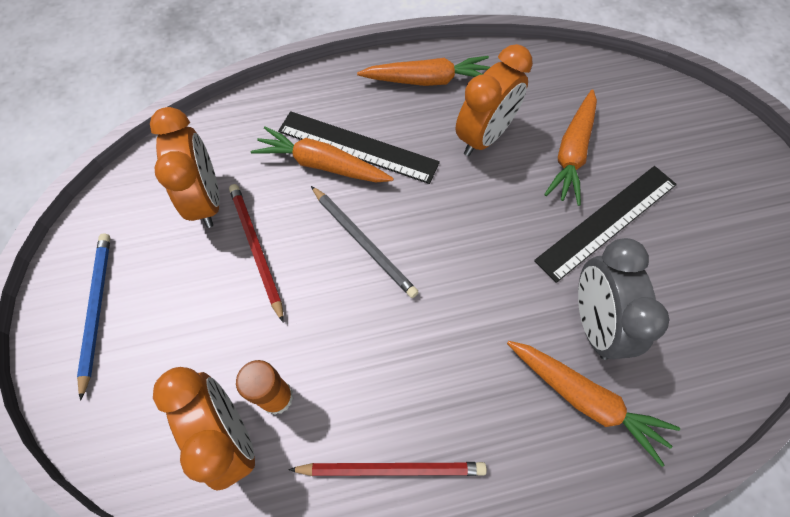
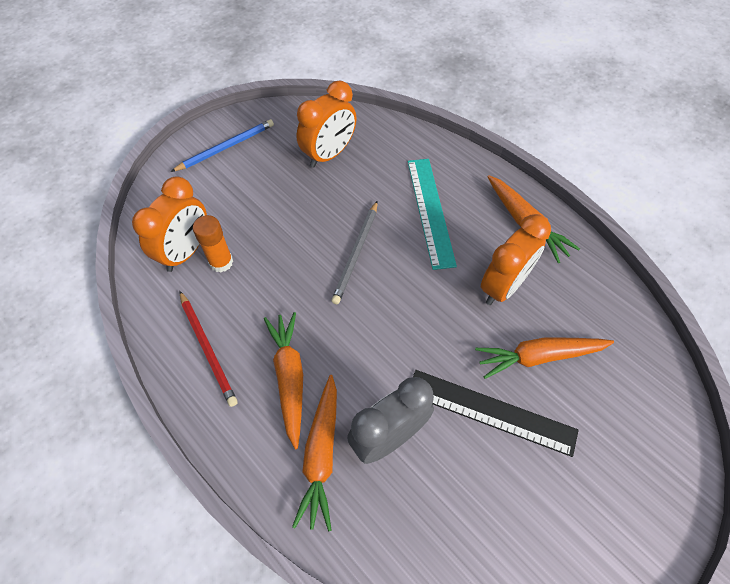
camera: 60 degrees right, 5 degrees down
(256, 249) = (312, 198): red pencil -> none
(322, 165) = (400, 199): orange carrot -> orange carrot (289, 378)
(357, 147) = (430, 211): black ruler -> turquoise ruler
(484, 137) = (503, 286): orange clock -> orange clock turned 60 degrees counterclockwise

